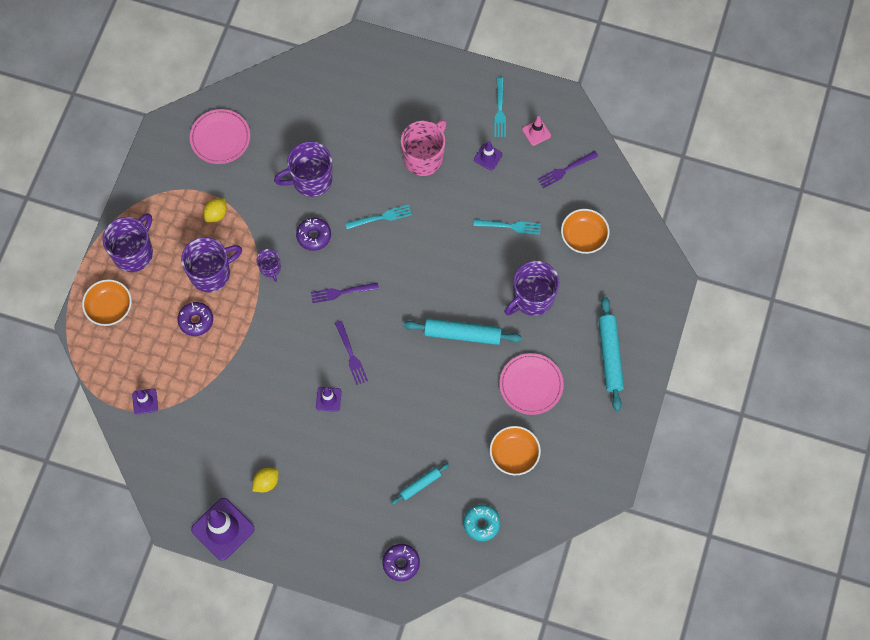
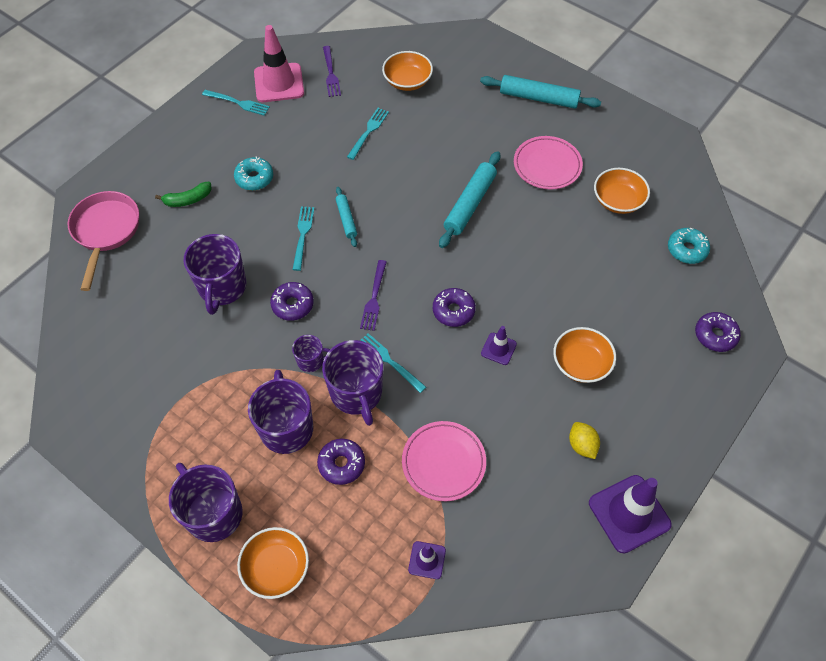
camera: 70 degrees left, 10 degrees down
(216, 214) = (212, 399): yellow lemon -> none
(220, 138) = (115, 365): pink plate -> pink plate (443, 462)
(289, 323) = (389, 361): none -> turquoise fork
(330, 75) = (106, 231): none -> pink pan
(337, 464) = (581, 363): none -> orange bowl
(351, 355) = (453, 311): purple fork -> purple donut
(383, 118) = (188, 200): none -> green banana
(420, 485) = (628, 291): turquoise rolling pin -> turquoise rolling pin (346, 219)
(424, 158) = (254, 178): pink mug -> turquoise donut
(488, 157) = (283, 127): purple traffic cone -> none
(532, 298) = (454, 137): purple mug -> purple mug (356, 393)
(536, 132) = (279, 83): pink traffic cone -> pink traffic cone, size x1.95

